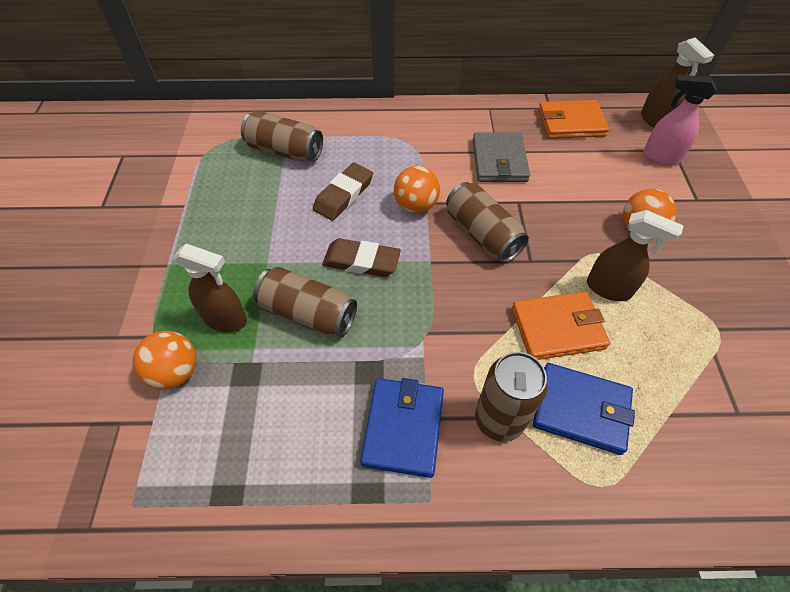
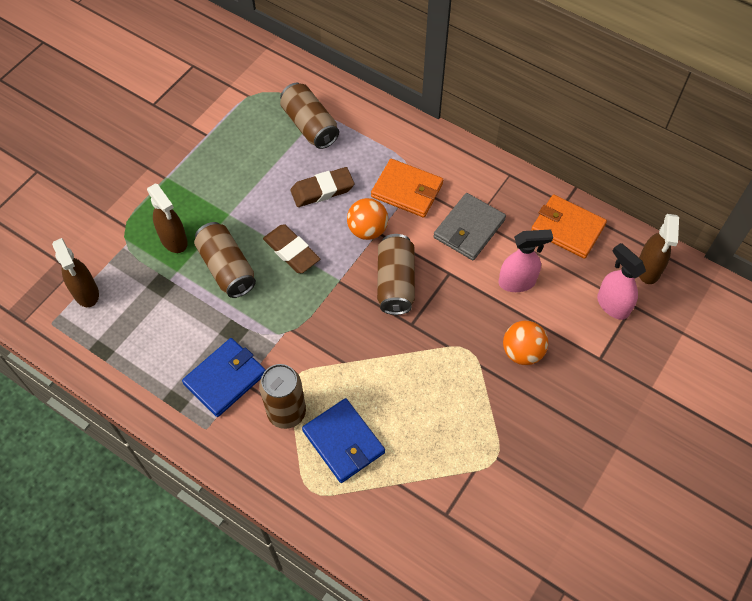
camera: 35 degrees right, 5 degrees up
(175, 372) = (122, 258): orange ball -> none
(558, 328) = (382, 383): orange wallet -> orange wallet (407, 190)
(577, 179) = (517, 282): none -> pink spray bottle
(609, 289) = (447, 380): brown spray bottle -> brown spray bottle (86, 293)

